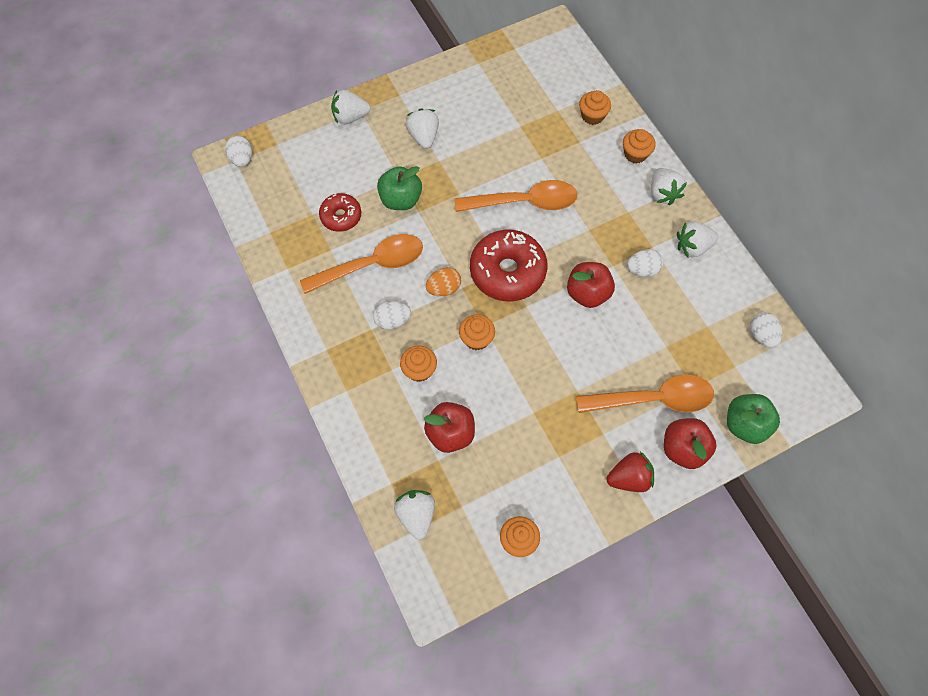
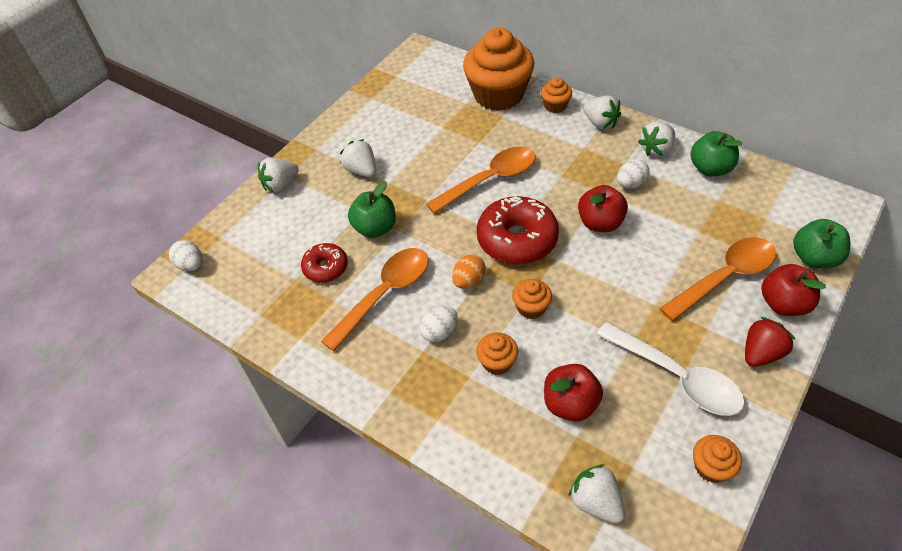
camera: 25 degrees left, 15 degrees down
(547, 458) = (677, 377): none -> white spoon
(592, 116) = (498, 95): orange cupcake -> orange cupcake, size x2.26
(725, 292) = (710, 168): none -> green apple
(761, 335) = (765, 186): white egg -> none

